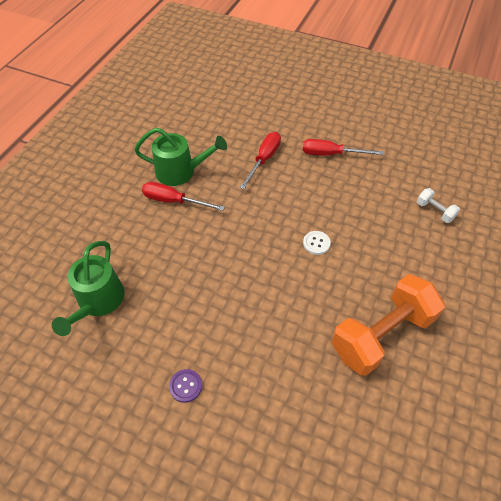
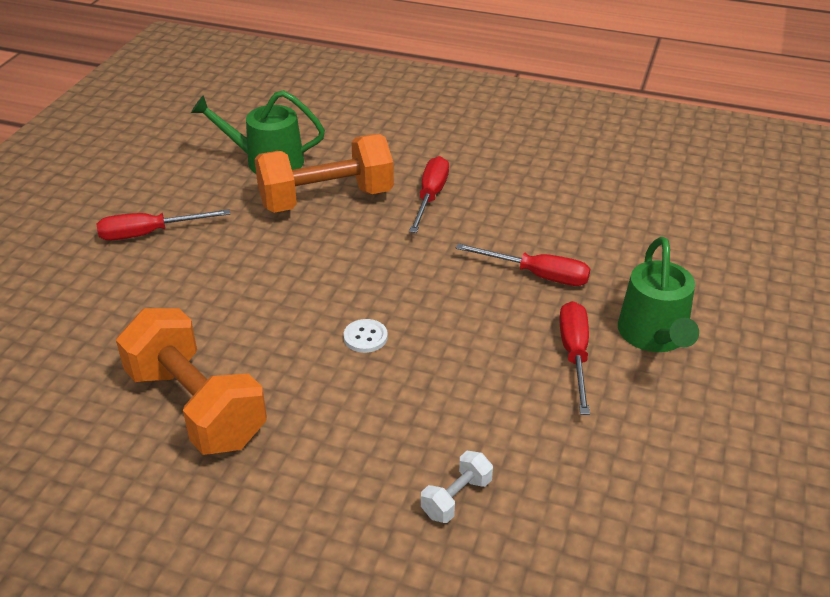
camera: 85 degrees right, 15 degrees down
(163, 261) = (326, 199): none -> orange dumbbell
(180, 171) = (489, 196): green watering can -> green watering can (654, 335)
(185, 386) = (150, 233): purple button -> red screwdriver

